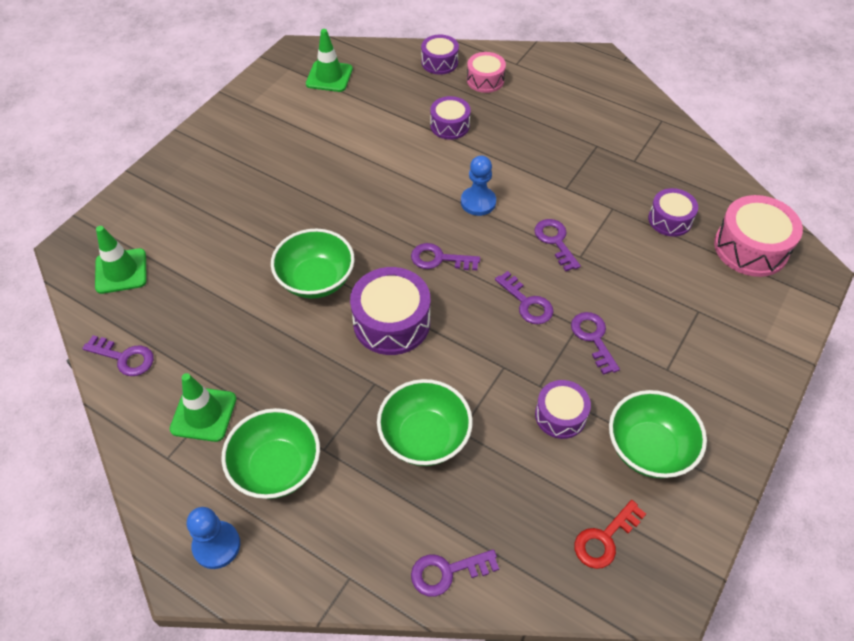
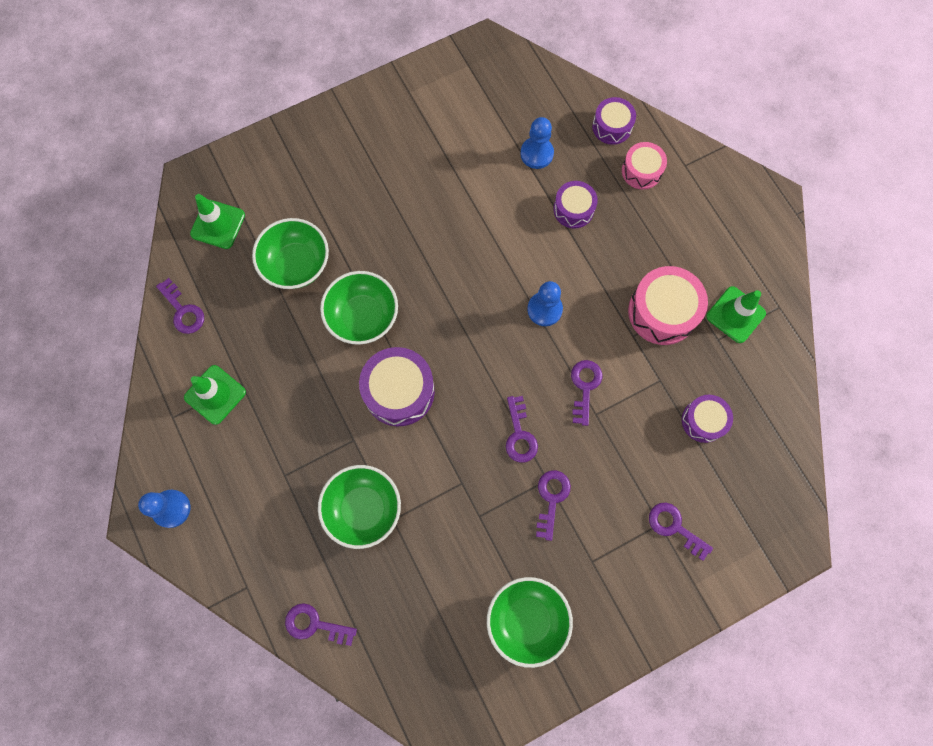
camera: 30 degrees right, 20 degrees up
(276, 467) = (243, 471): green bowl -> green bowl (296, 264)
(329, 77) = (498, 93): green traffic cone -> green traffic cone (735, 315)
(391, 102) = (536, 154): none -> blue pawn
(439, 259) = (474, 351): purple key -> purple key (674, 527)
(560, 415) = (478, 551): purple drum -> none
(605, 539) = (442, 669): red key -> none
(750, 248) = (755, 490): pink drum -> pink drum (662, 312)

